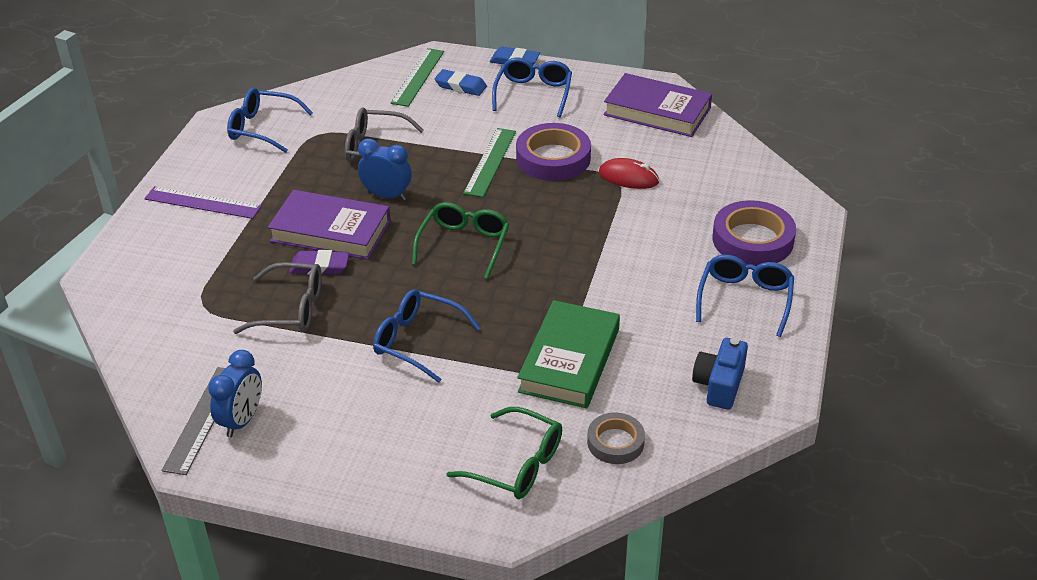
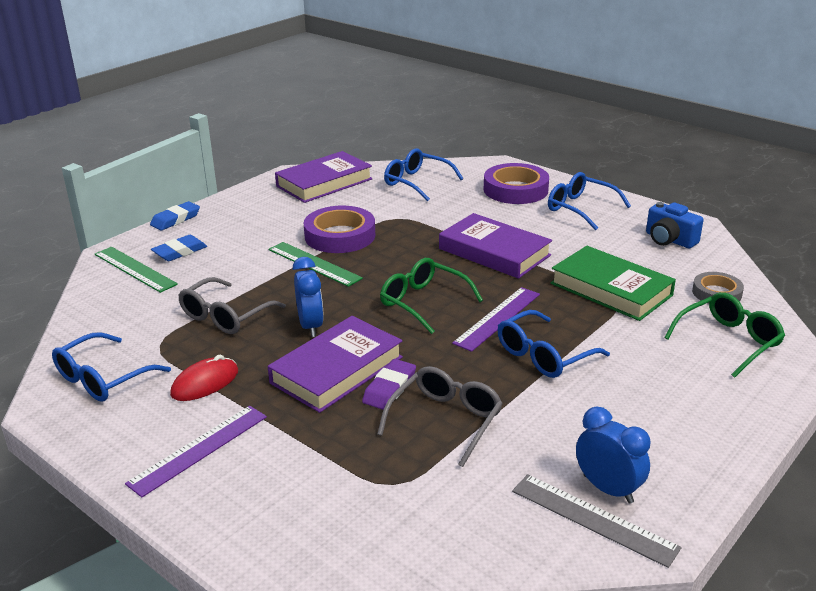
camera: 65 degrees left, 10 degrees down
(387, 196) = (310, 326): blue clock -> blue clock turned 120 degrees clockwise
(464, 297) = (497, 318): none -> purple ruler
(533, 93) = (236, 223): blue glasses -> blue glasses (416, 182)
(592, 262) = (494, 252): none -> purple book
(628, 177) = (398, 213): red mouse -> red mouse (205, 383)

